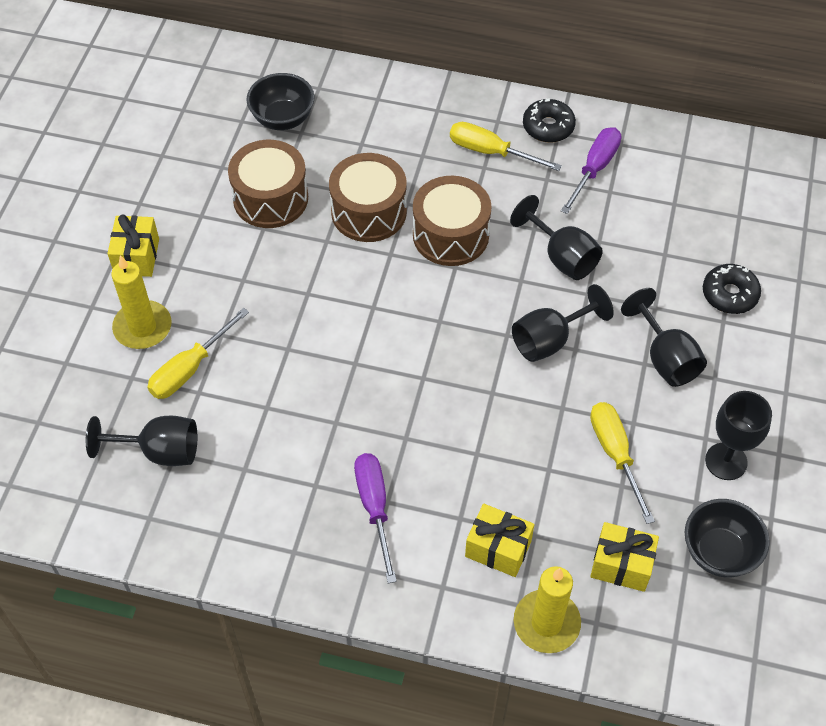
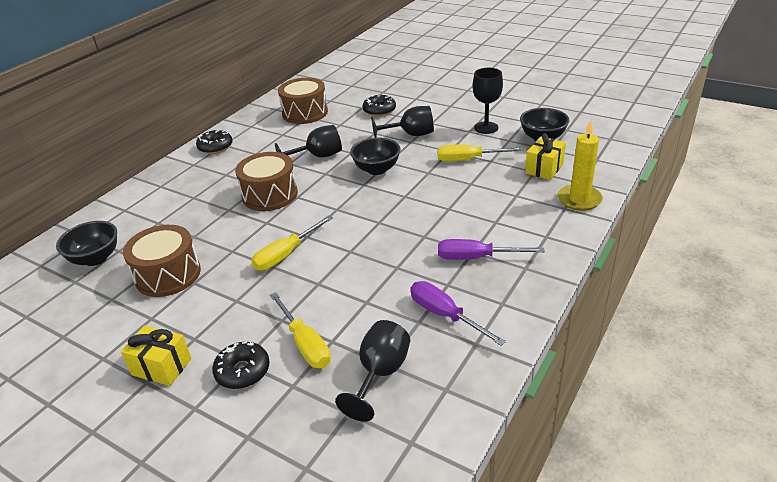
camera: 70 degrees left, 20 degrees down
(143, 327) = (243, 371): yellow candle -> black donut
(369, 212) = (222, 227): brown drum -> brown drum (305, 113)
(491, 152) = (216, 170): yellow screwdriver -> yellow screwdriver (286, 254)
(498, 548) = (522, 210): yellow gift -> none
(550, 340) = (377, 169): black goblet -> black bowl
(594, 169) = (261, 137): purple screwdriver -> purple screwdriver (445, 315)

